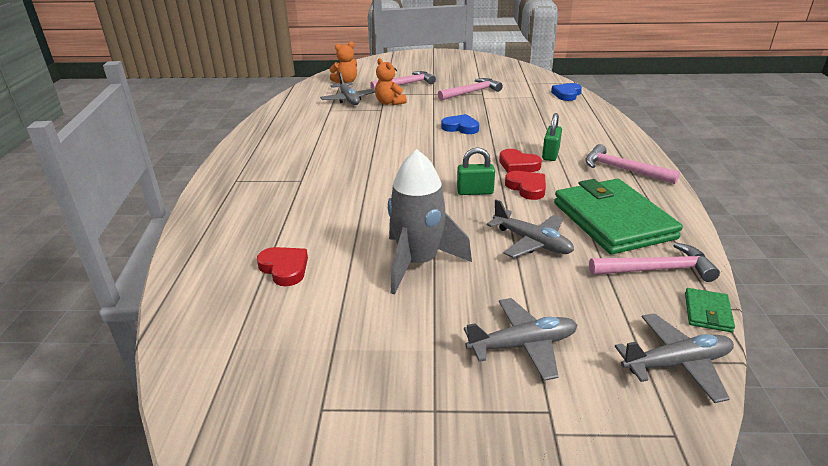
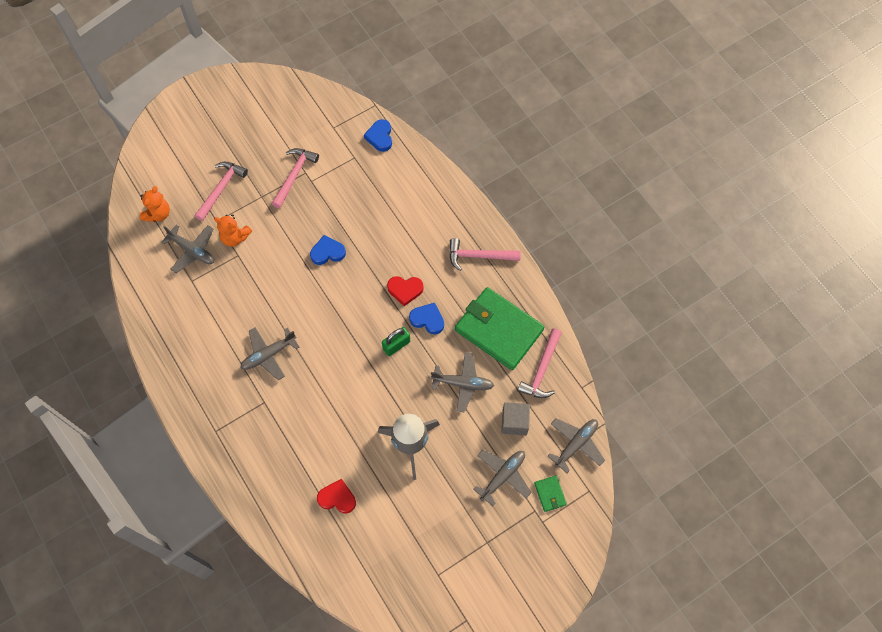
camera: 35 degrees left, 35 degrees up
(341, 158) = (268, 355): none -> grey plane
(527, 188) = (427, 319): red heart -> blue heart
(550, 154) = (420, 260): green padlock -> none
(582, 300) = (514, 422): none -> grey cube
(657, 270) = (541, 370): pink hammer -> pink hammer turned 150 degrees clockwise
(707, 312) = (578, 394): green wallet -> green wallet (550, 494)

